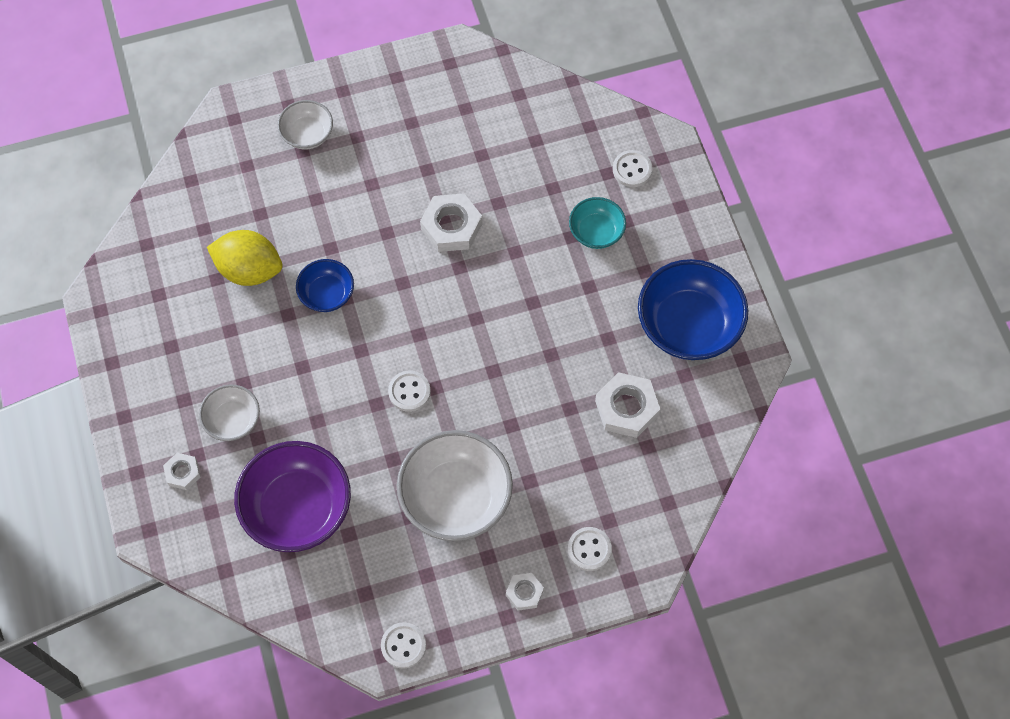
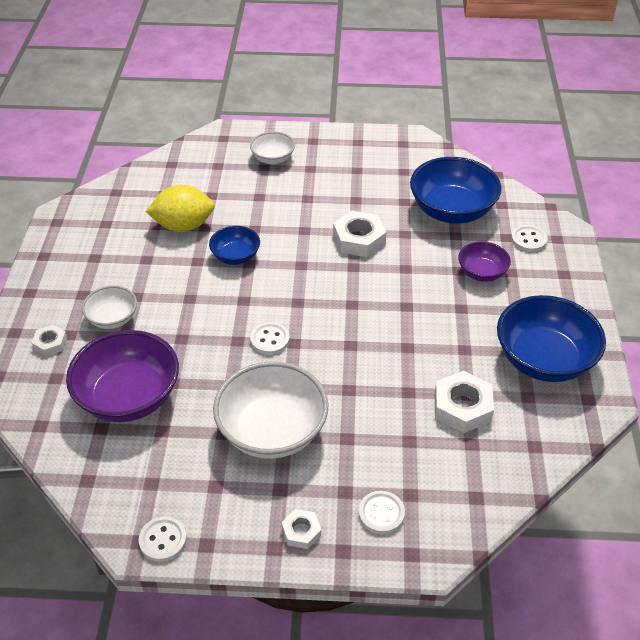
camera: 20 degrees right, 20 degrees down
(249, 270) = (183, 226): yellow lemon -> yellow lemon turned 45 degrees counterclockwise
(538, 152) = (452, 211): none -> blue bowl
(596, 232) = (481, 273): turquoise bowl -> purple bowl

